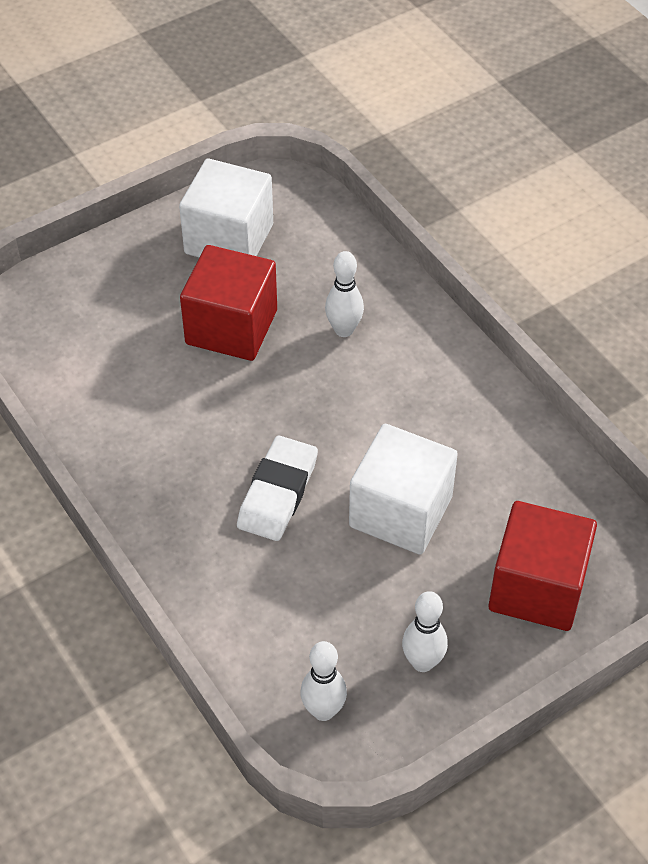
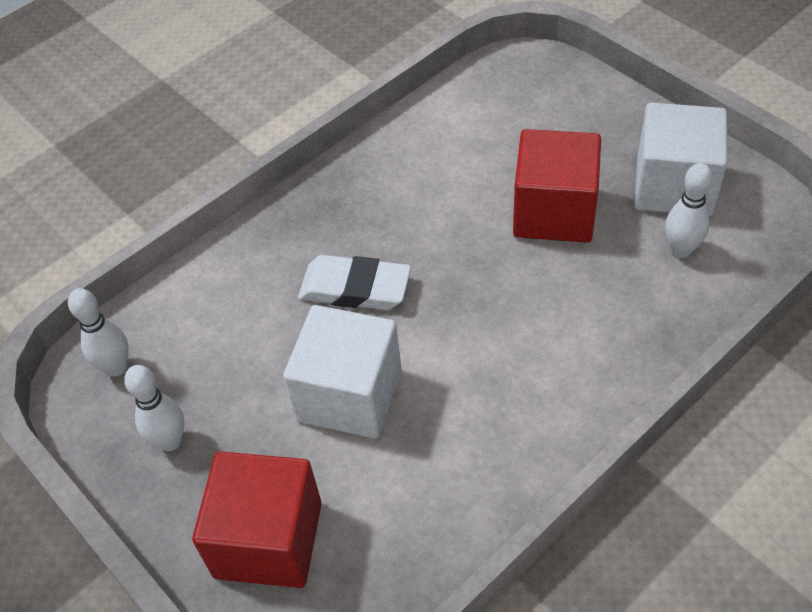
camera: 85 degrees right, 0 degrees up
(344, 330) = (582, 305): white bowling pin -> white bowling pin (681, 250)

